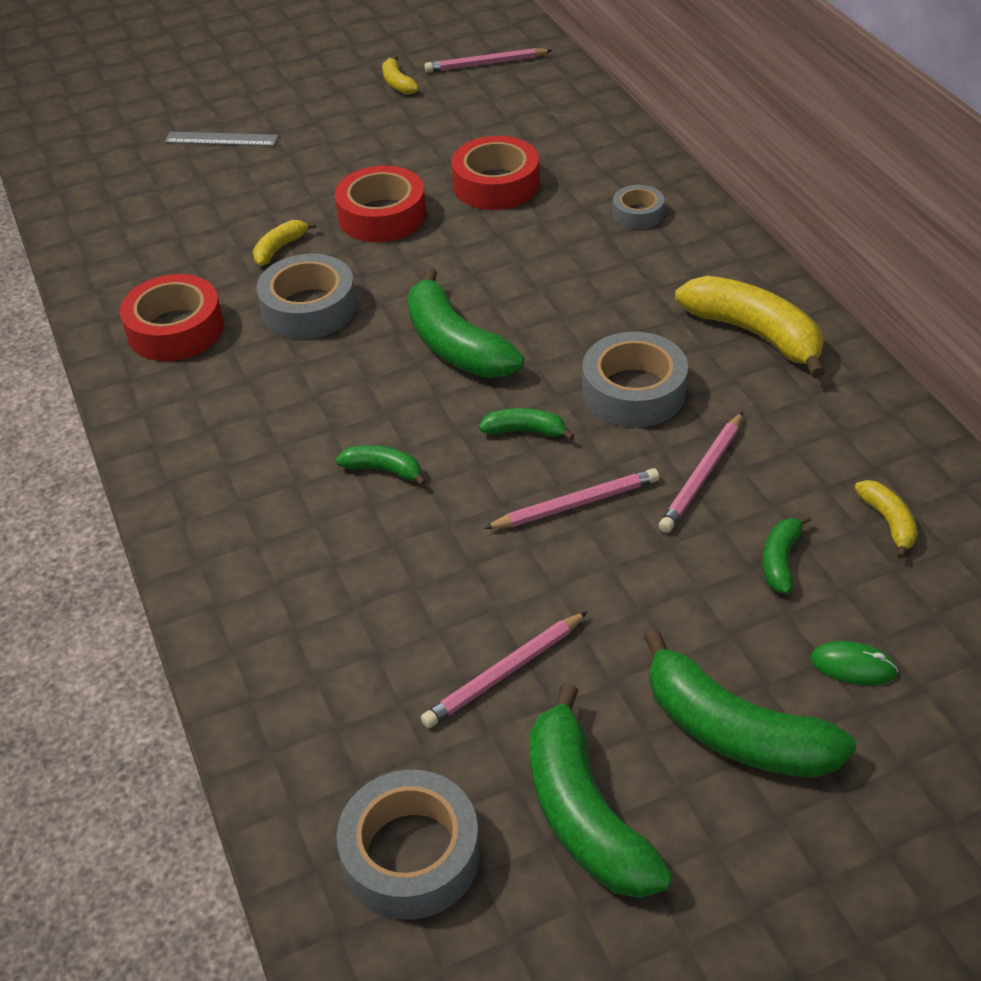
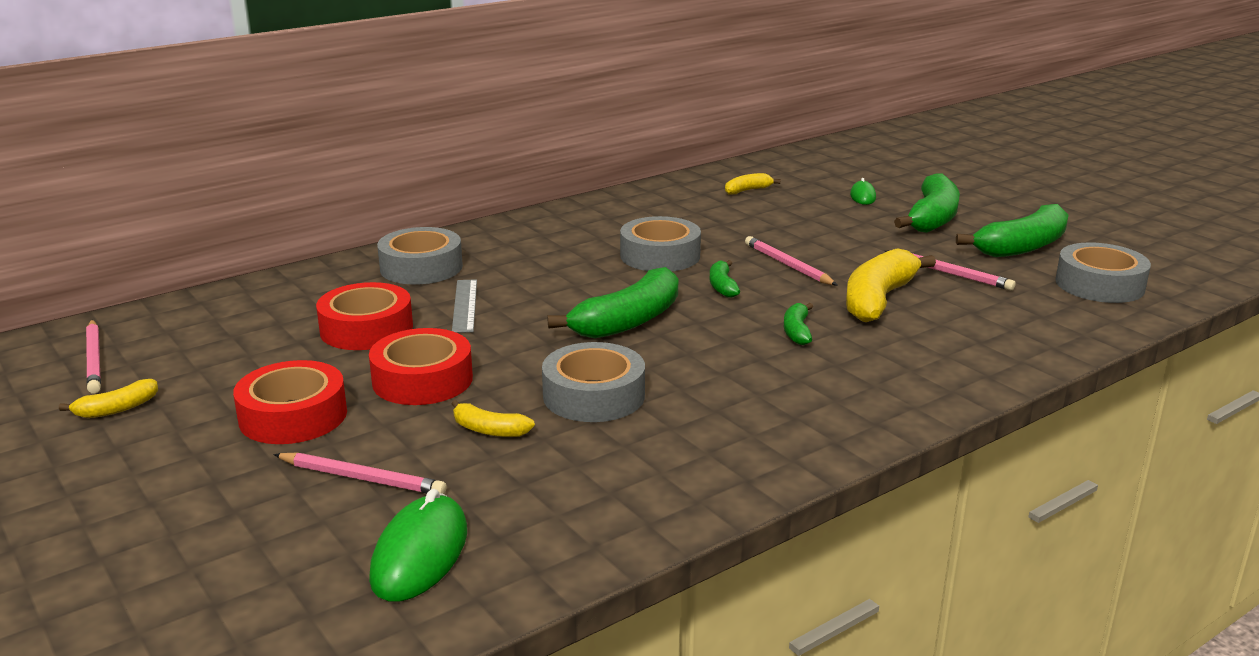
camera: 105 degrees left, 20 degrees down
(134, 216) = (420, 554): none -> green mouse
(175, 329) = (653, 468): red tape -> red tape (293, 416)
(221, 139) = (222, 521): grey ruler -> grey ruler (464, 305)
(638, 213) = (421, 267): grey tape -> grey tape, size x1.76
(702, 476) = (737, 233): pink pencil -> pink pencil (362, 478)
(755, 334) = (580, 224): yellow banana -> yellow banana (878, 299)
(780, 560) = (797, 212): green banana -> none

